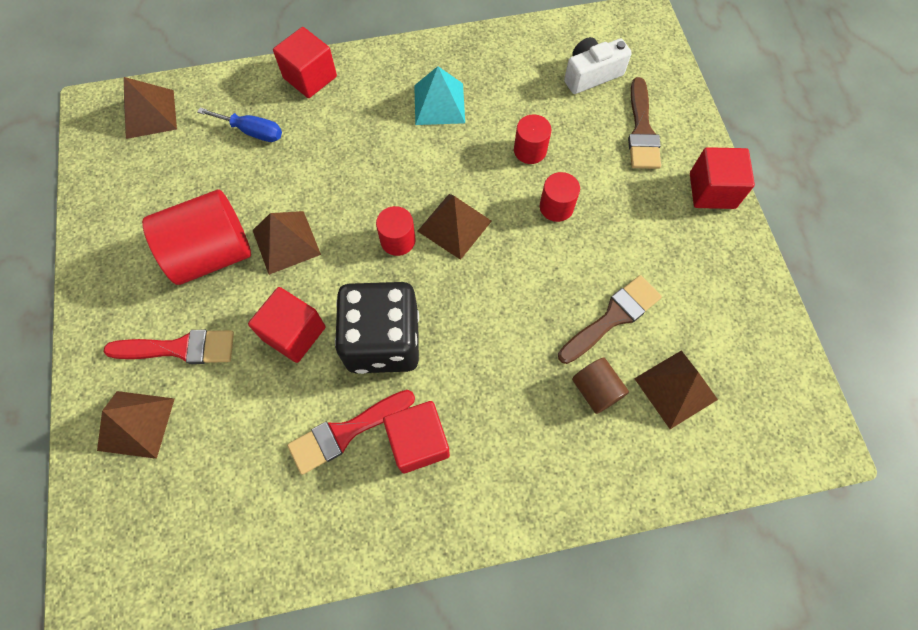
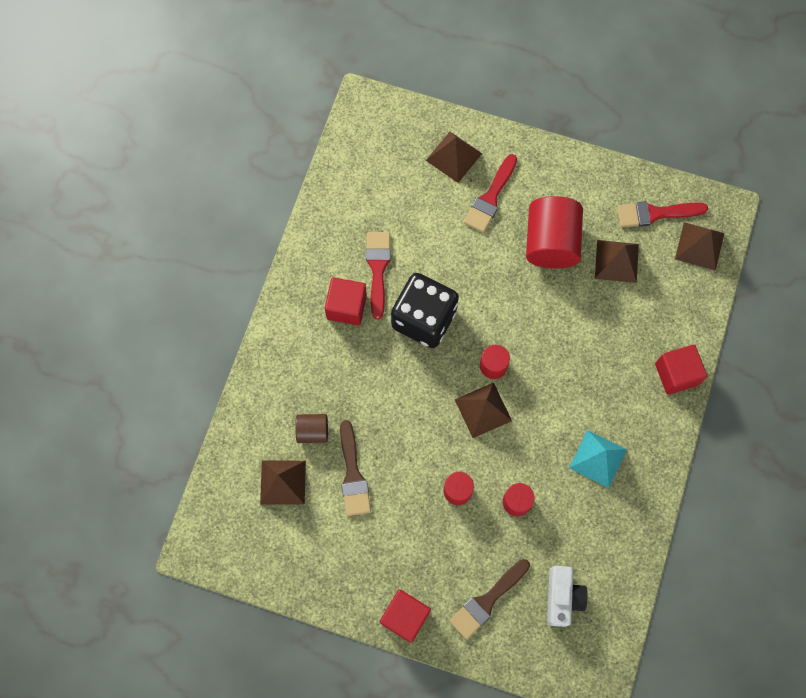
camera: 120 degrees right, 5 degrees up
(126, 168) = (655, 213): none -> red brush
(252, 131) = (644, 310): blue screwdriver -> none
(286, 242) = (533, 292): brown pyramid -> brown pyramid (616, 261)
(294, 333) = (461, 268): red cube -> none
(642, 130) = (487, 601): brown brush -> brown brush turned 75 degrees counterclockwise

